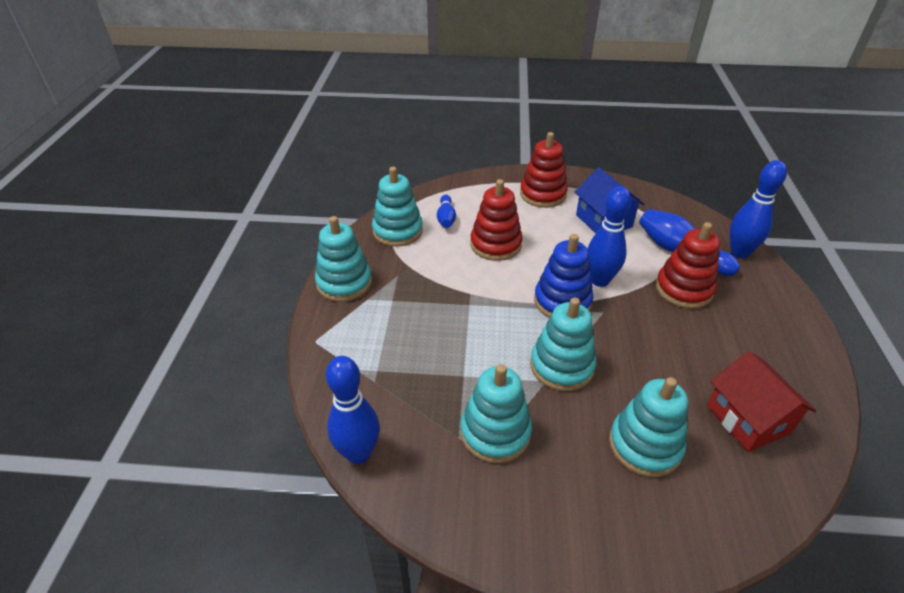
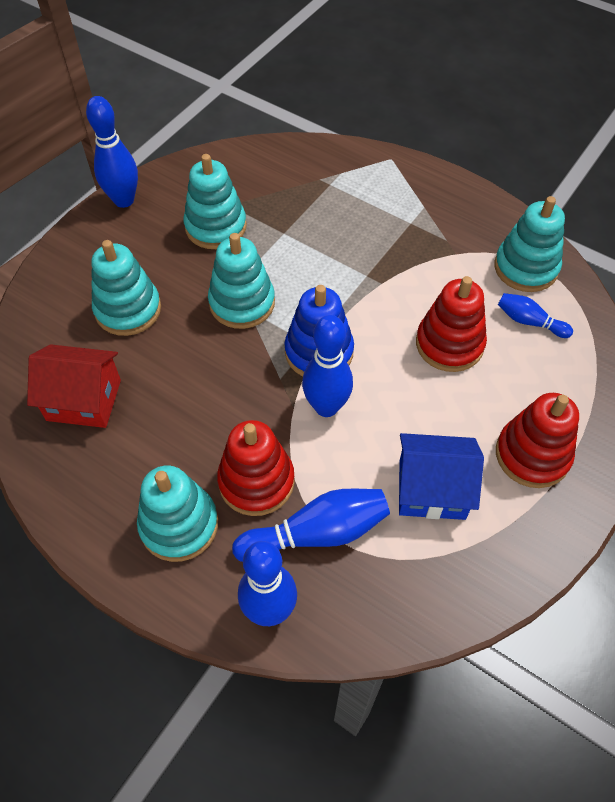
camera: 120 degrees right, 15 degrees up
(344, 283) = (458, 198): turquoise stacking toy -> turquoise stacking toy (179, 524)
(358, 453) = (260, 150): blue bowling pin -> blue bowling pin (124, 200)

